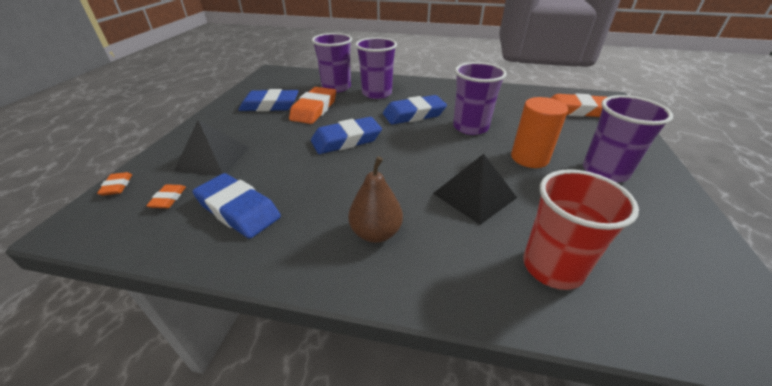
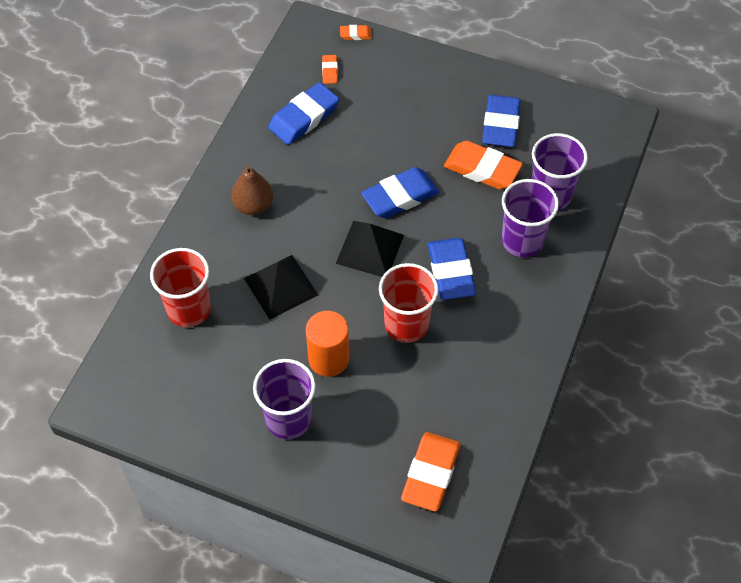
camera: 100 degrees right, 20 degrees up
(168, 199) = (330, 71): orange eraser -> orange eraser turned 75 degrees clockwise
(212, 158) = (386, 89): black pyramid -> black pyramid (370, 249)
(346, 140) = (400, 196): blue eraser -> blue eraser turned 75 degrees clockwise
(470, 127) = (406, 324): purple cup -> red cup

